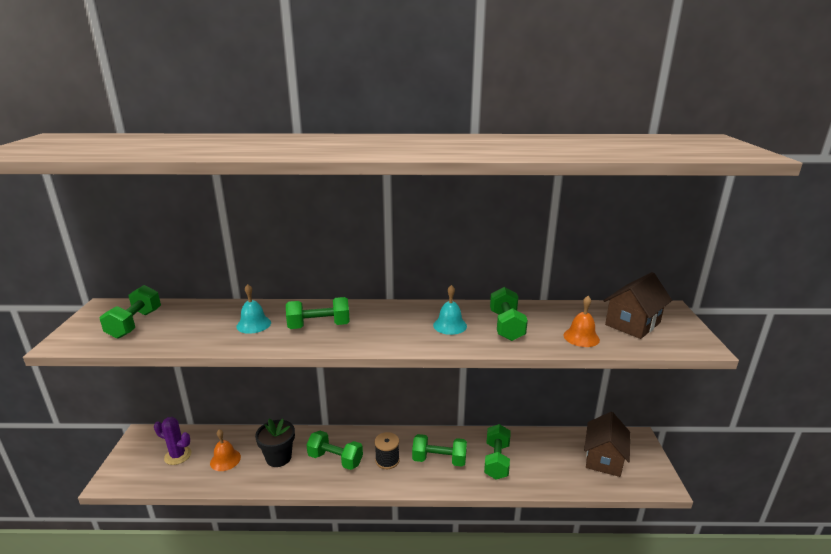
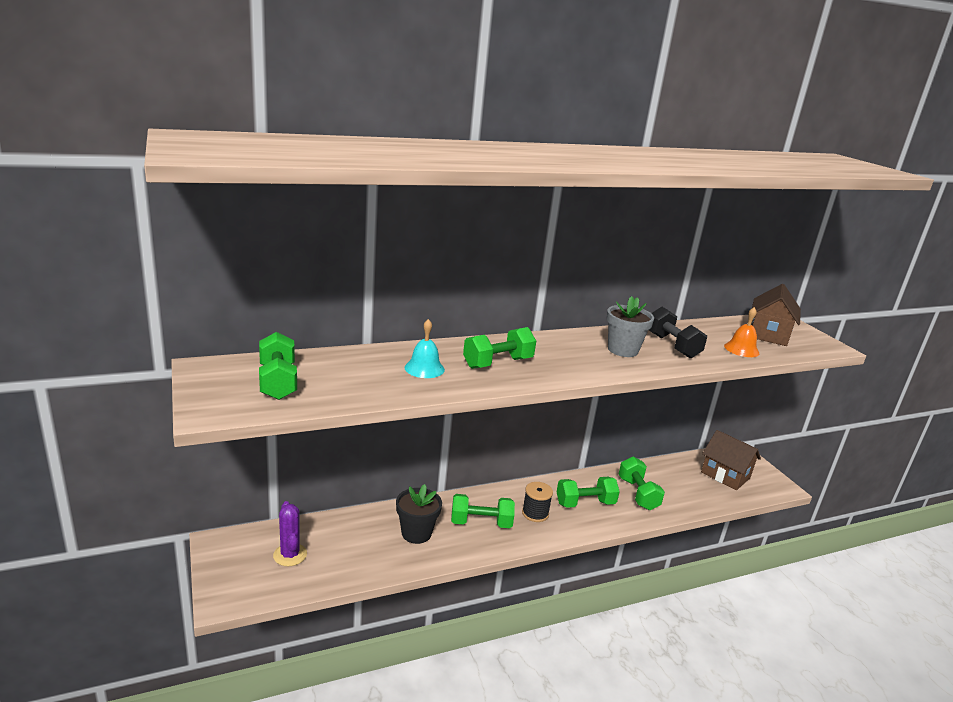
camera: 25 degrees left, 0 degrees up
(178, 455) = (290, 555): purple cactus -> purple cactus turned 75 degrees clockwise
(225, 460) = (354, 547): orange bell -> none
(450, 325) = (623, 350): turquoise bell -> grey flower pot
(506, 326) = (672, 346): green dumbbell -> black dumbbell
(604, 458) = (725, 475): brown house -> brown house turned 45 degrees counterclockwise

